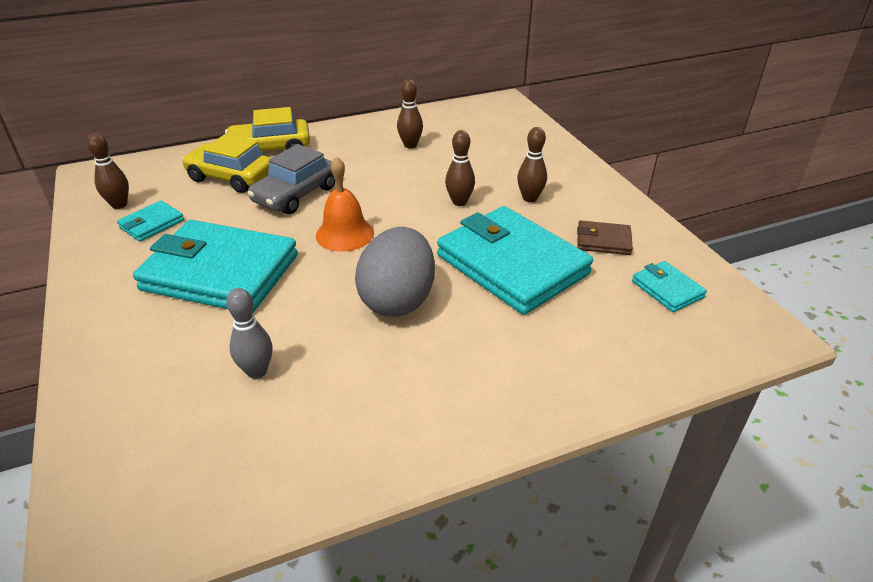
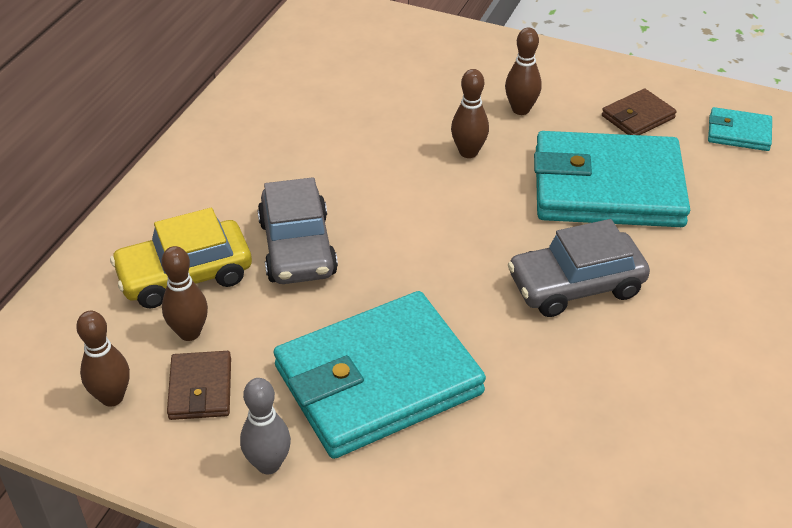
camera: 45 degrees left, 5 degrees up
(152, 224) = (200, 389): turquoise wallet -> brown wallet
(257, 371) = (577, 435): grey bowling pin -> grey bowling pin (268, 464)
(270, 148) = (164, 212): yellow car -> none
(344, 234) = (423, 256): orange bell -> none
(398, 300) = (575, 285): grey egg -> grey car
(410, 145) = (315, 115): brown bowling pin -> brown bowling pin (189, 333)

